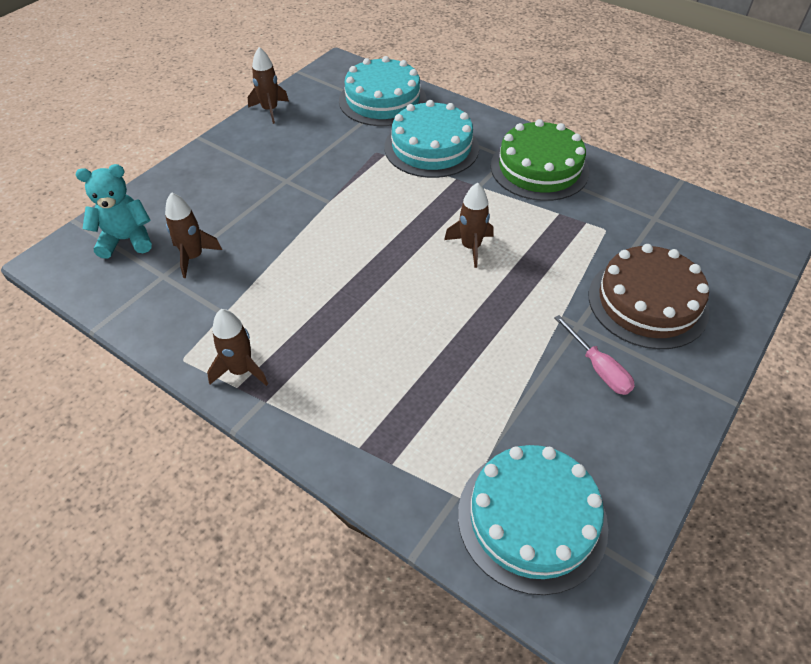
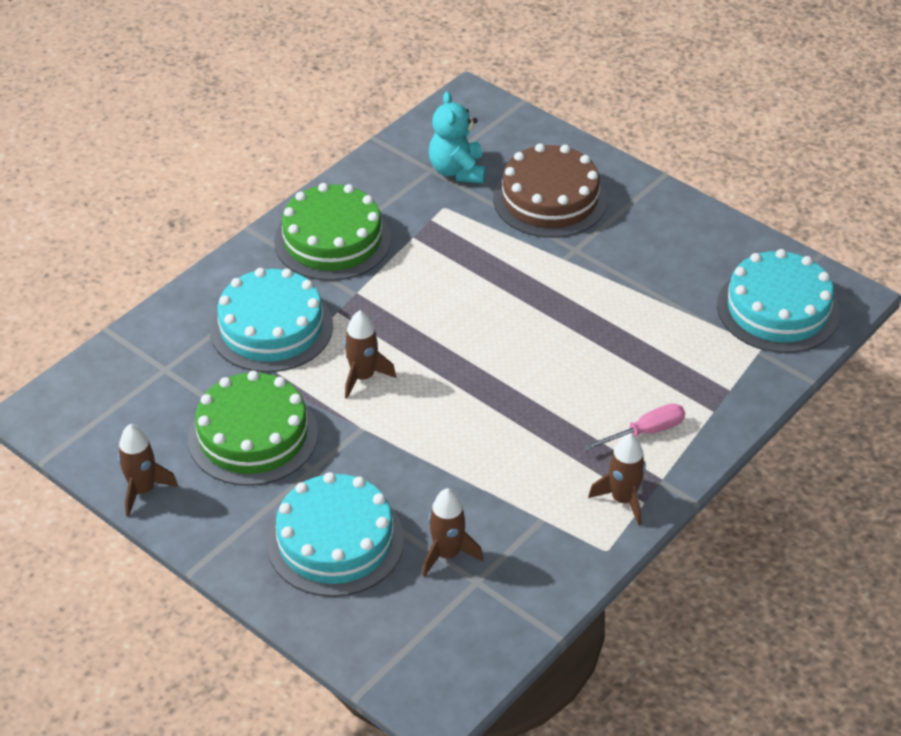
camera: 85 degrees left, 5 degrees down
(126, 240) = (407, 627): turquoise teddy bear -> turquoise teddy bear (457, 171)
(319, 150) = (253, 435): none -> green cake
(382, 100) = (151, 368): turquoise cake -> turquoise cake (335, 541)
(470, 247) = (459, 311): brown rocket -> brown rocket (363, 377)
(598, 368) = (627, 245): pink screwdriver -> pink screwdriver (645, 432)

